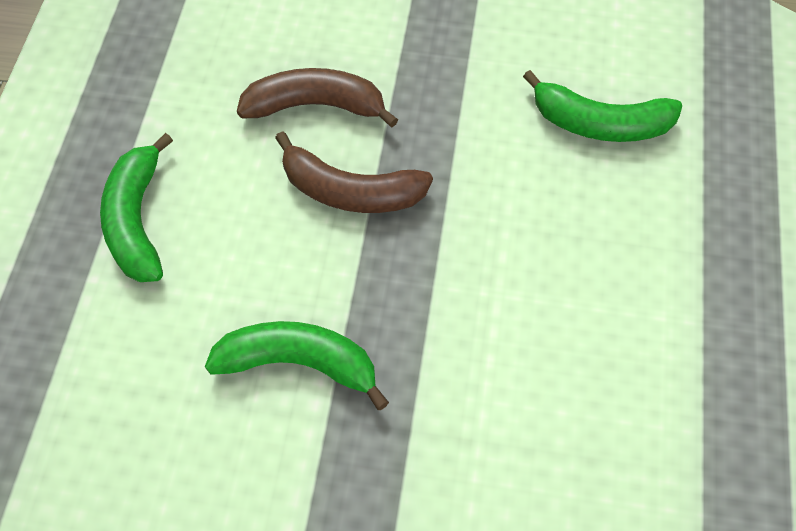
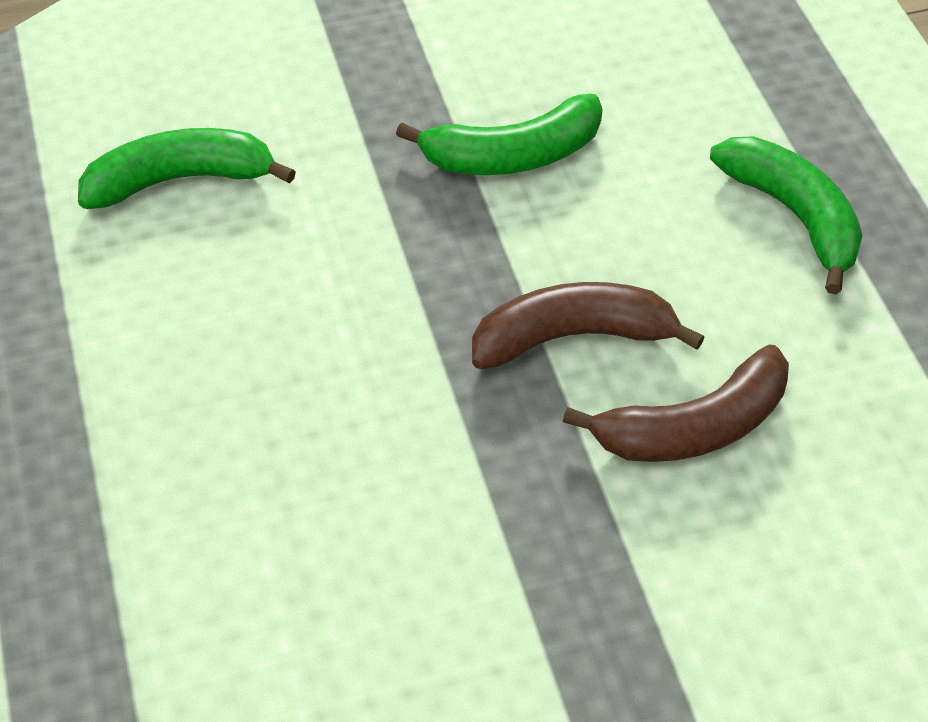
camera: 155 degrees right, 10 degrees down
(600, 123) = (279, 558): green banana -> green banana (180, 180)

